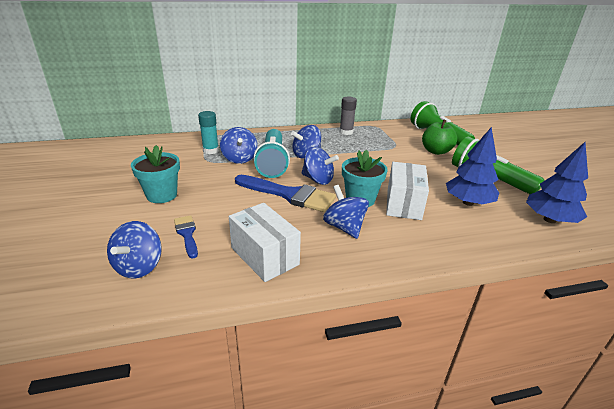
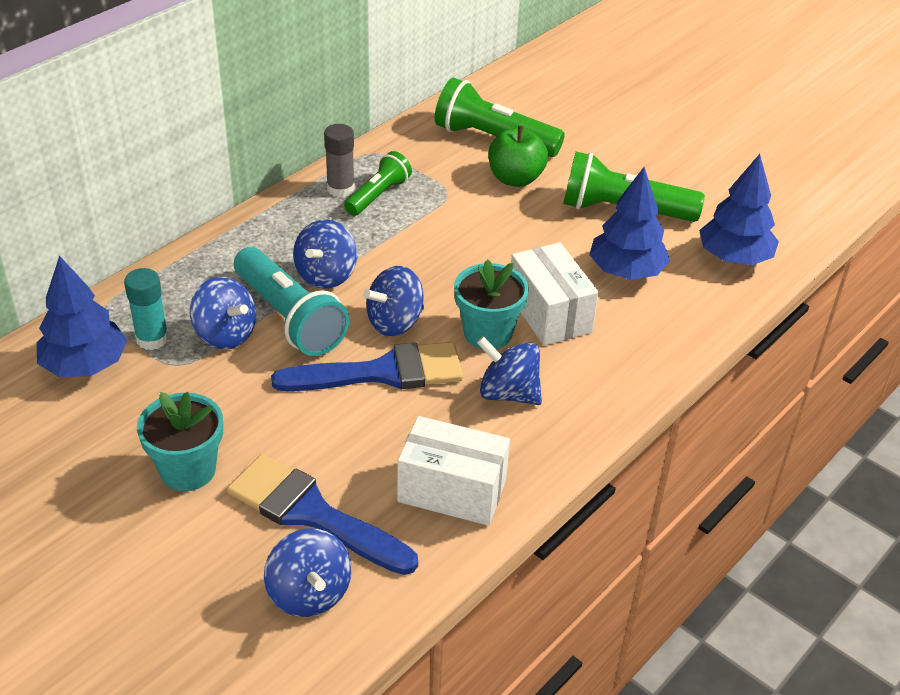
camera: 35 degrees left, 10 degrees up
(176, 149) = (85, 365): none -> blue tree
(187, 234) = (312, 514): blue brush -> blue brush, size x1.90
(318, 180) = (395, 322): blue spinning top -> blue spinning top turned 150 degrees clockwise
(361, 138) = (378, 195): none -> green flashlight

